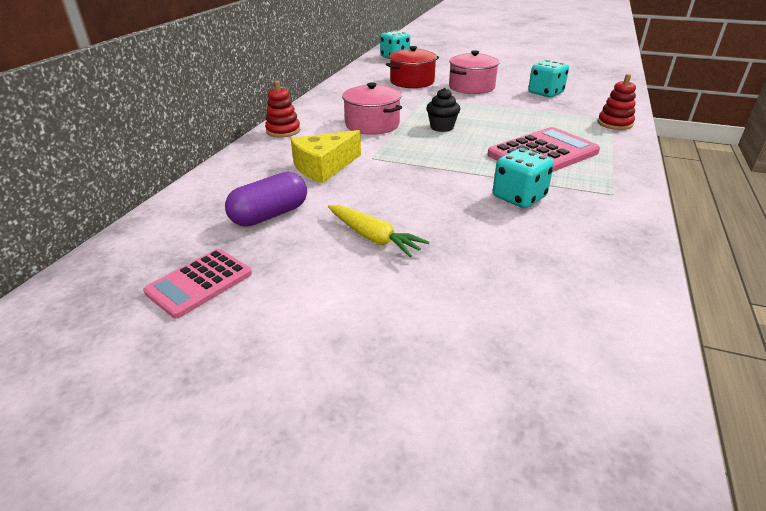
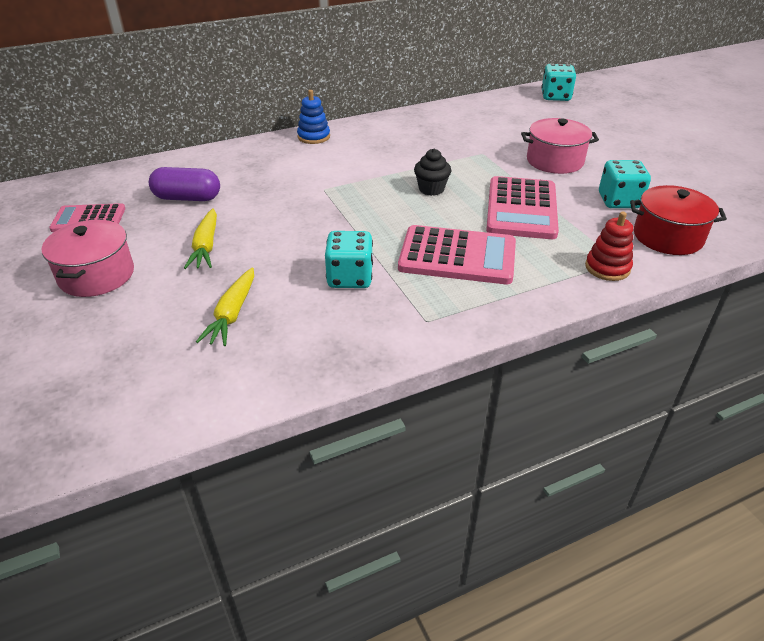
camera: 45 degrees right, 5 degrees up
(283, 131) = (314, 137): red stacking toy -> blue stacking toy
(324, 167) = (280, 180): yellow cheese -> none
(372, 125) = (383, 160): pink pot -> pink pot (97, 275)
(412, 82) = (510, 131): red pot -> red pot (667, 237)
(506, 266) = (232, 314): none -> yellow carrot
(513, 116) = (521, 209): none -> pink calculator

